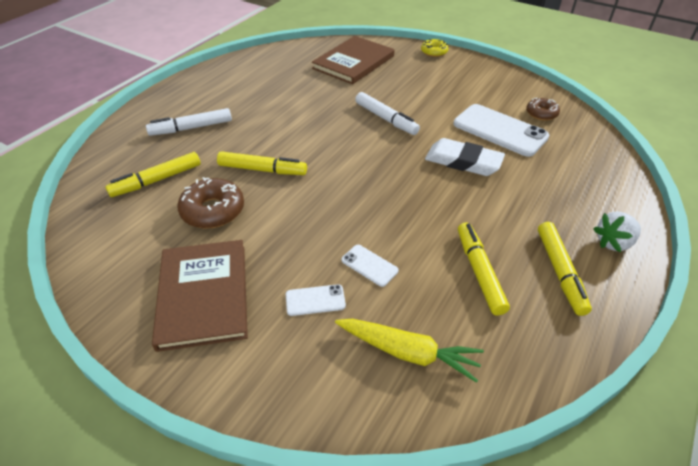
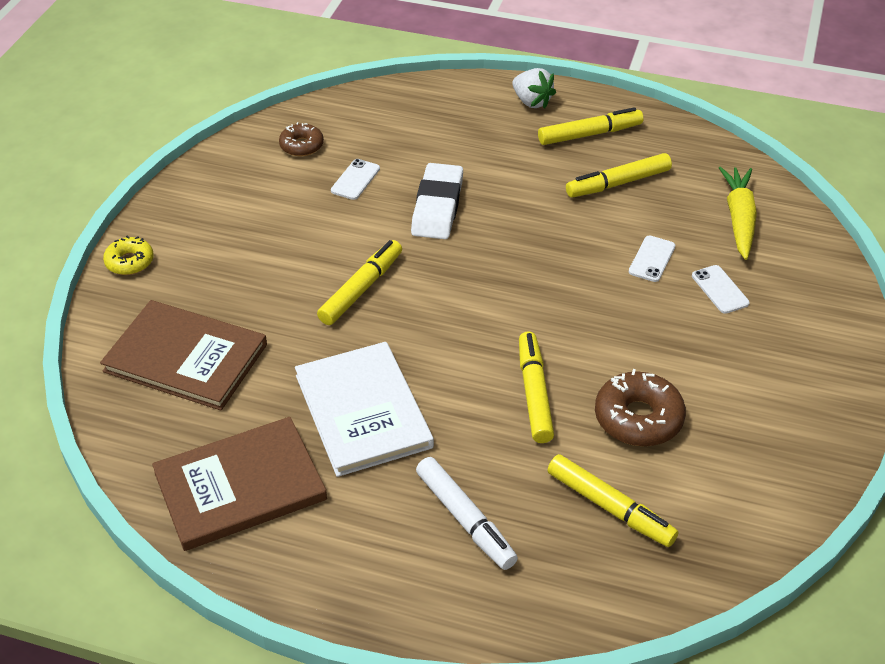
camera: 105 degrees left, 0 degrees up
(203, 295) = (766, 378): brown book -> brown book (240, 486)
(286, 107) = (363, 411): none -> white book
(386, 119) = (361, 289): white marker -> yellow marker
(499, 130) = (355, 180): white phone -> white phone, size x0.48

